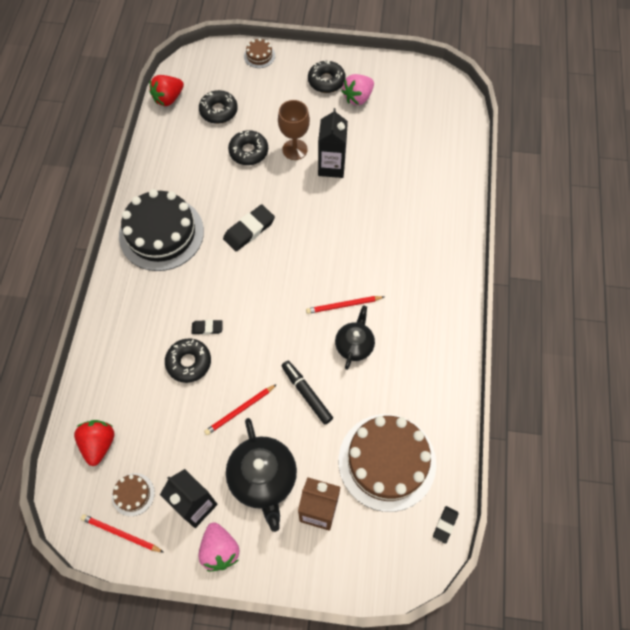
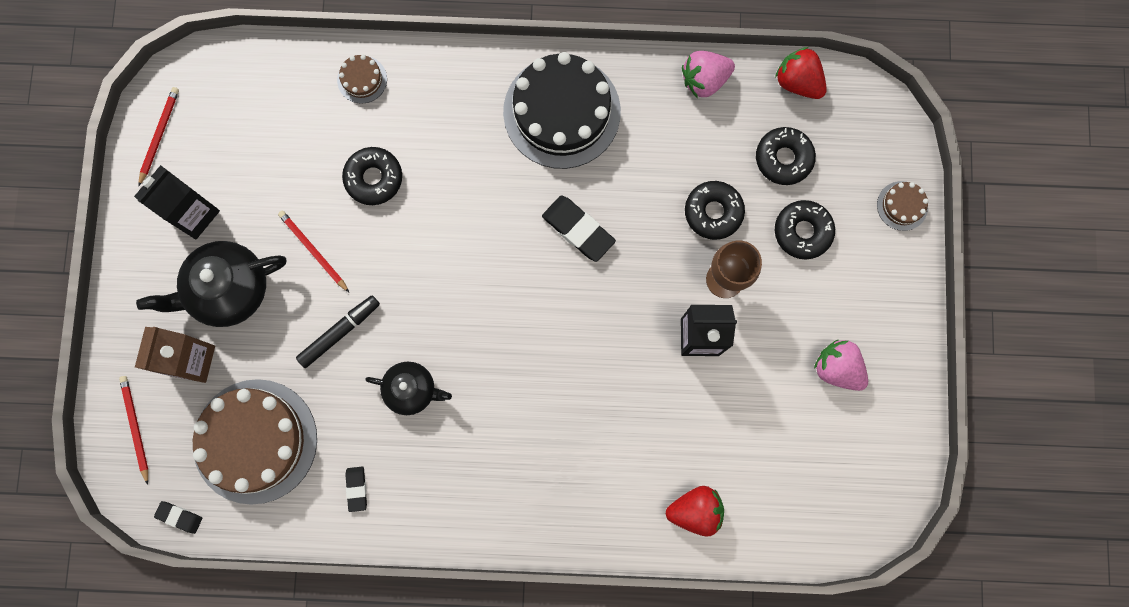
camera: 85 degrees right, 15 degrees up
(99, 444) = (263, 90): red strawberry -> red strawberry (695, 510)
(133, 494) = (205, 140): brown cake -> brown cake (362, 79)
(207, 328) = (424, 194): black eraser -> black eraser (357, 489)
(220, 550) = (144, 249): pink strawberry -> pink strawberry (704, 80)
(326, 81) = (864, 316): black donut -> black donut (802, 231)
(343, 305) = (469, 371): red pencil -> red pencil (135, 427)

